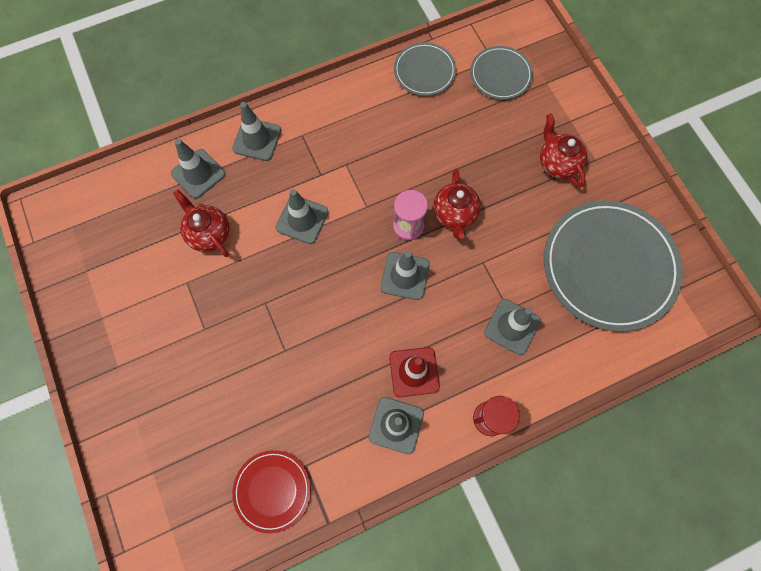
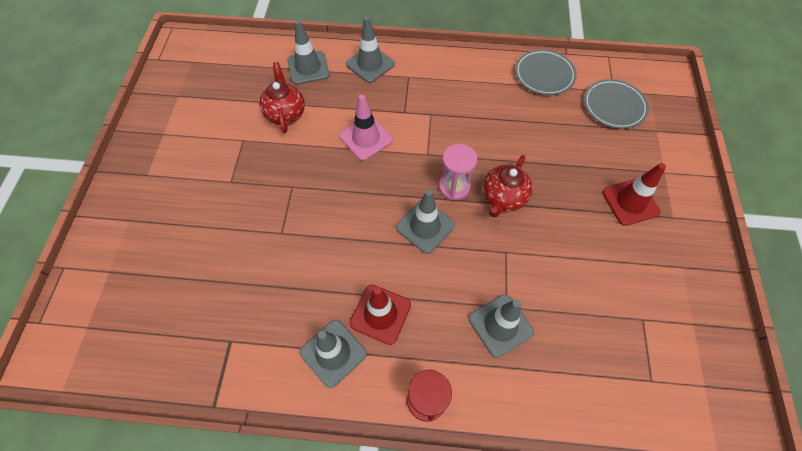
camera: 30 degrees right, 10 degrees down
(272, 490) = (188, 345): red plate -> none
(302, 219) = (366, 138): grey traffic cone -> pink traffic cone
(557, 163) = (630, 202): red teapot -> red traffic cone
(609, 266) = (635, 322): grey plate -> none

